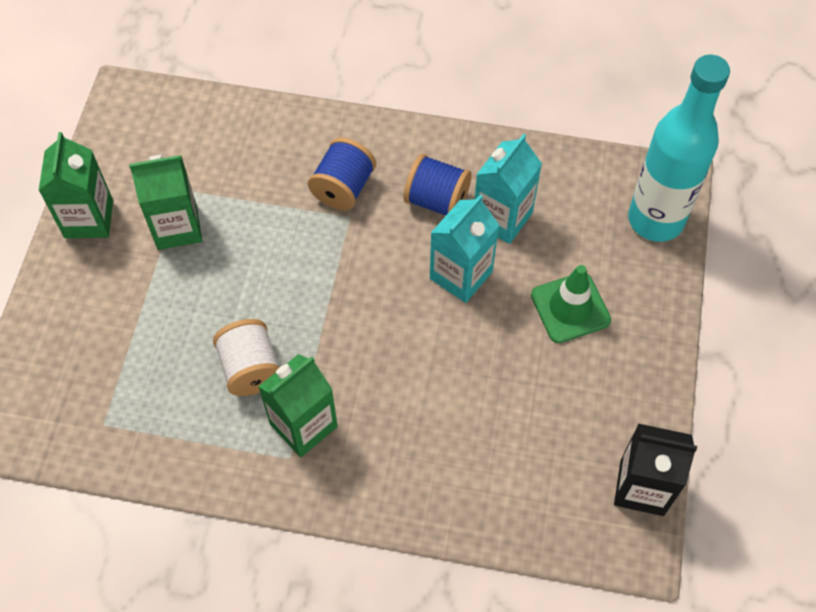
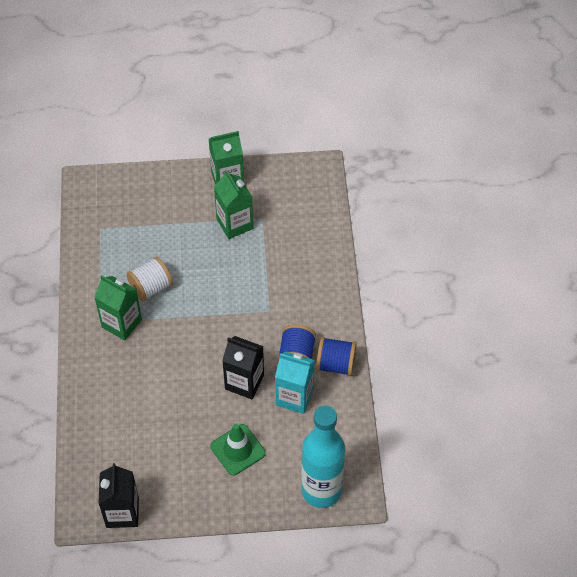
camera: 75 degrees right, 5 degrees down
(343, 188) = (289, 302): blue spool -> blue spool (335, 364)
(461, 275) = (244, 382): turquoise carton -> black carton

